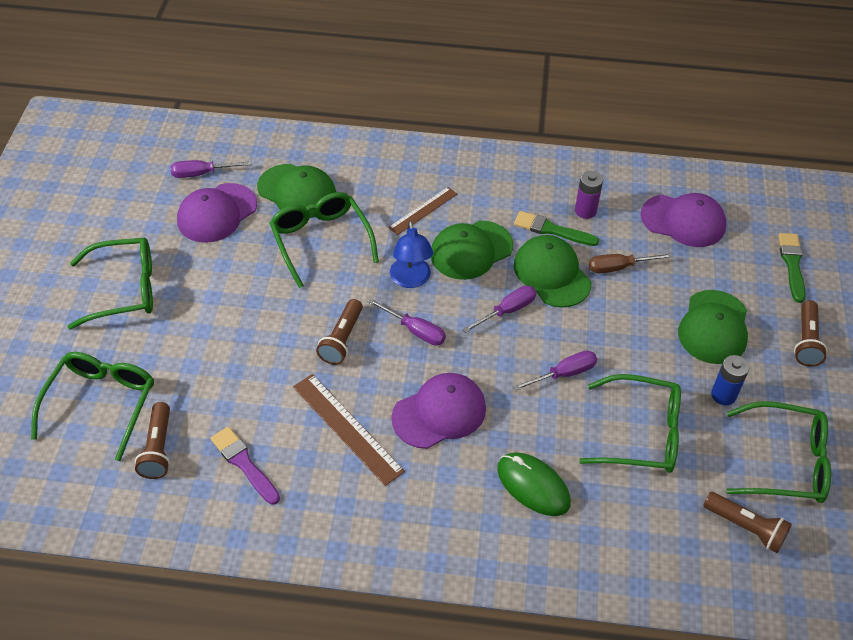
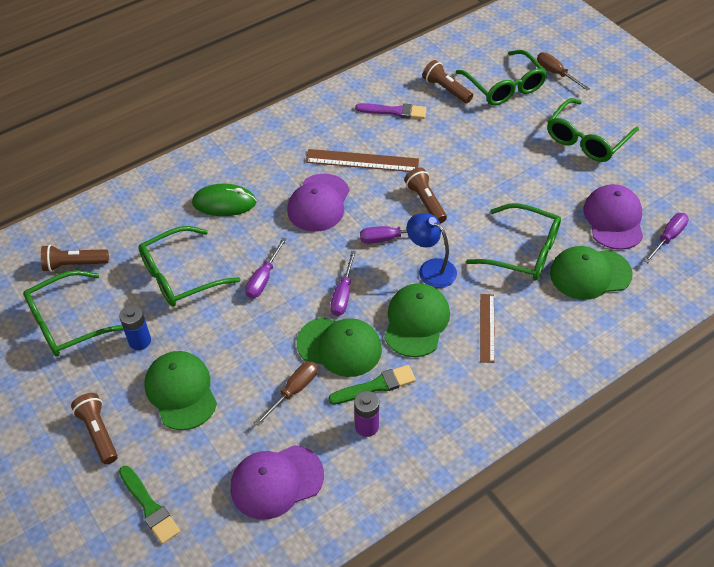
camera: 140 degrees right, 0 degrees up
(33, 378) = (556, 73): none -> brown screwdriver

